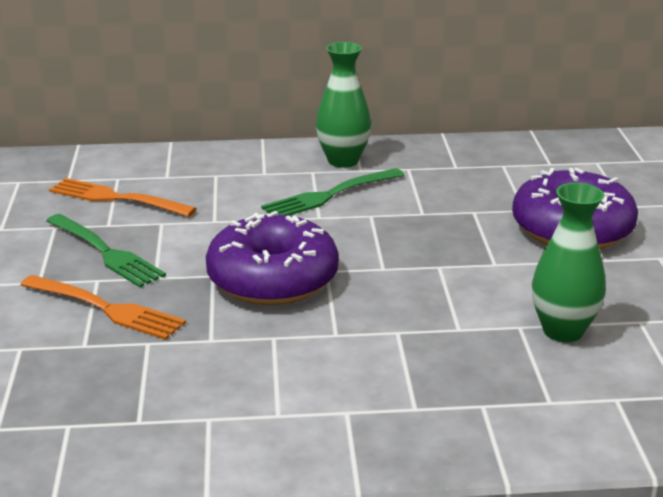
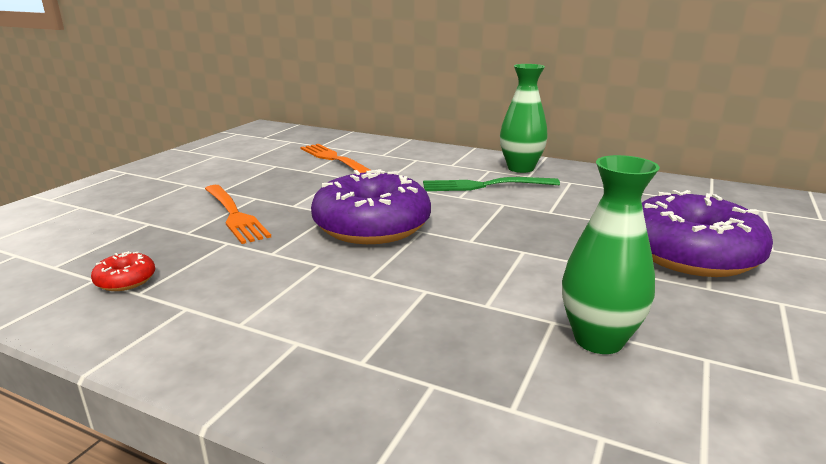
camera: 30 degrees right, 5 degrees down
(105, 252) = (283, 184): green fork -> none
(105, 415) = (125, 280): none -> red donut

